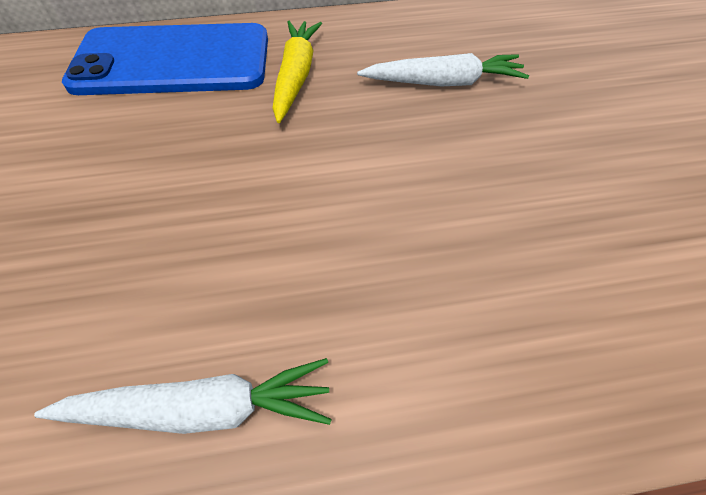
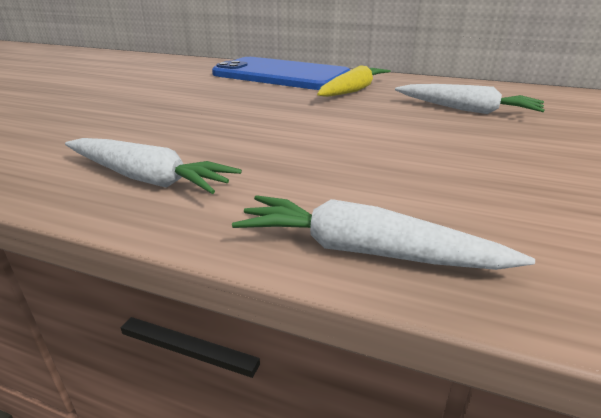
camera: 30 degrees right, 25 degrees down
(514, 413) = (365, 251): none -> white carrot

